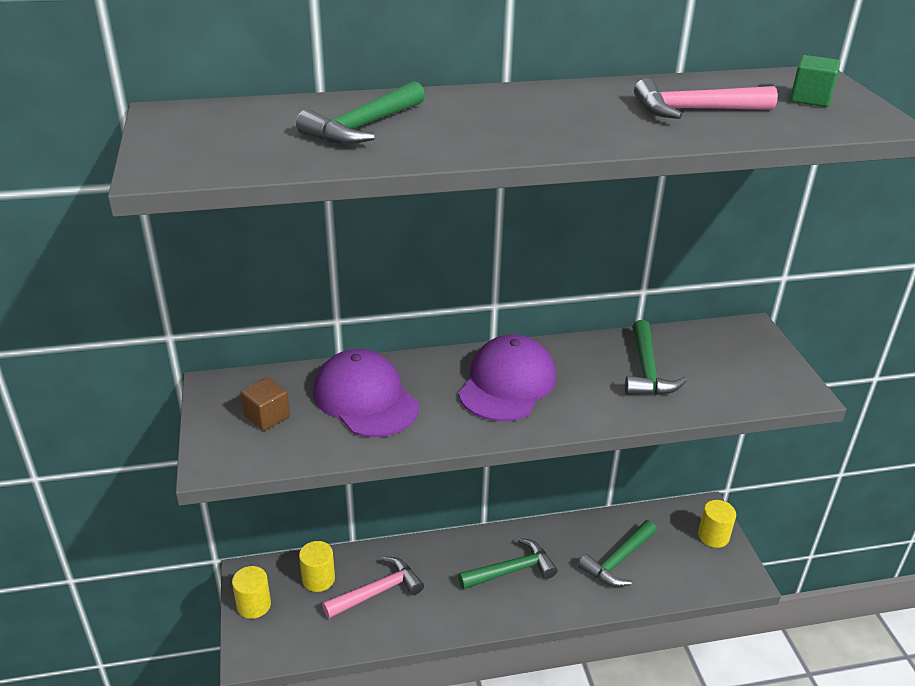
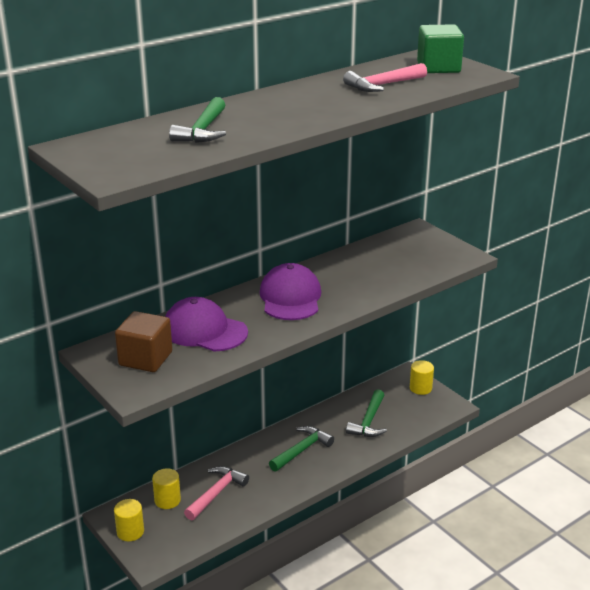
camera: 25 degrees left, 5 degrees down
(267, 417) = (145, 359): brown cube -> brown cube, size x1.65
(647, 371) = (371, 268): green hammer -> none
(810, 99) = (438, 67): green cube -> green cube, size x1.65

